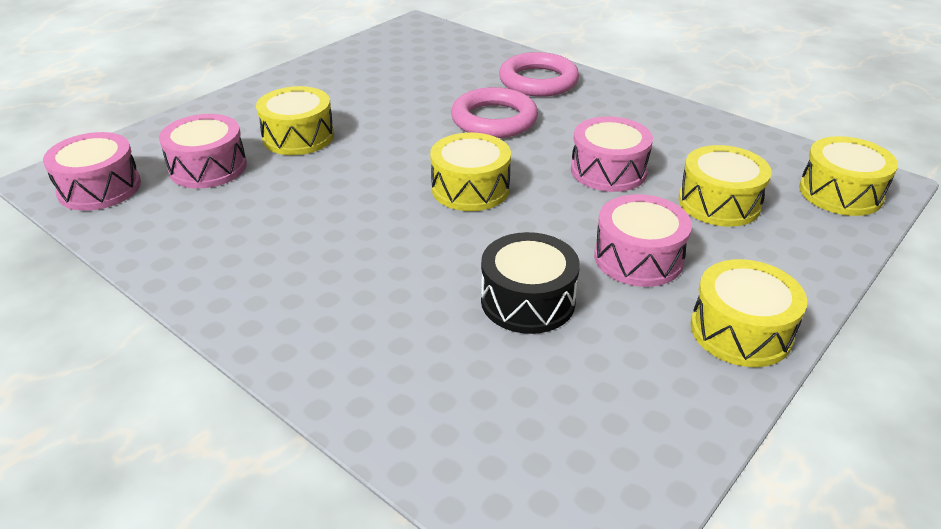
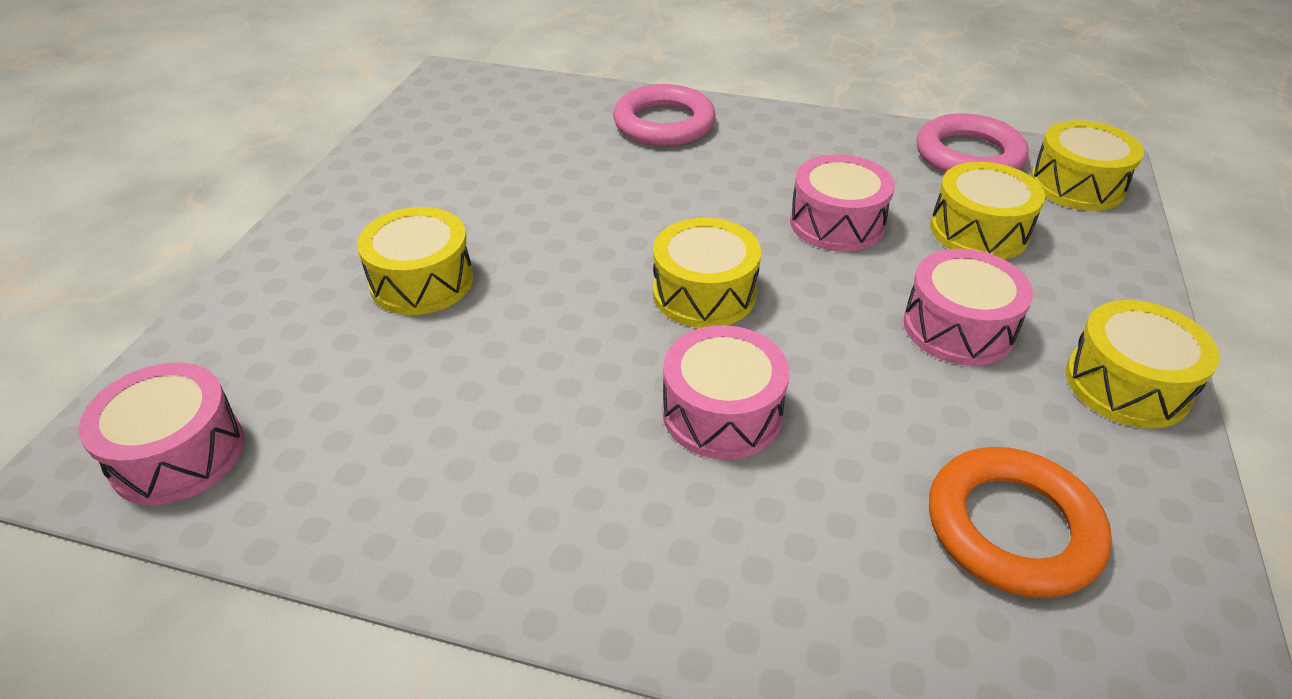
camera: 25 degrees left, 5 degrees up
(208, 167) = (327, 367): pink drum -> pink drum (722, 412)
(494, 120) = (655, 189): pink ring -> pink ring (968, 155)
(528, 301) = (892, 426): black drum -> none
(556, 384) = (1012, 528): none -> orange ring

